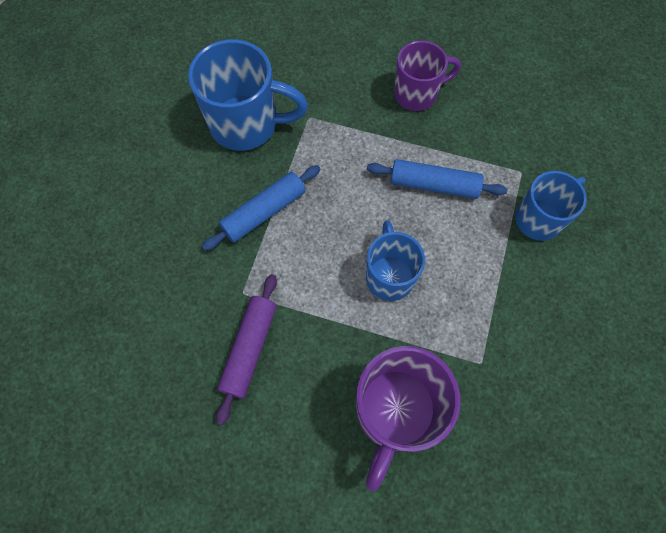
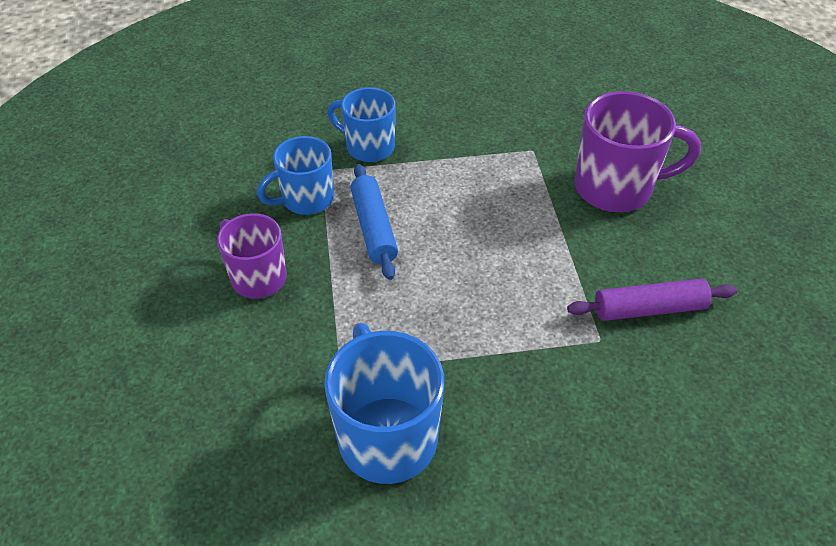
camera: 115 degrees left, 20 degrees down
(264, 212) = (496, 361): blue rolling pin -> none
(389, 276) = (496, 230): blue mug -> blue mug (306, 200)

